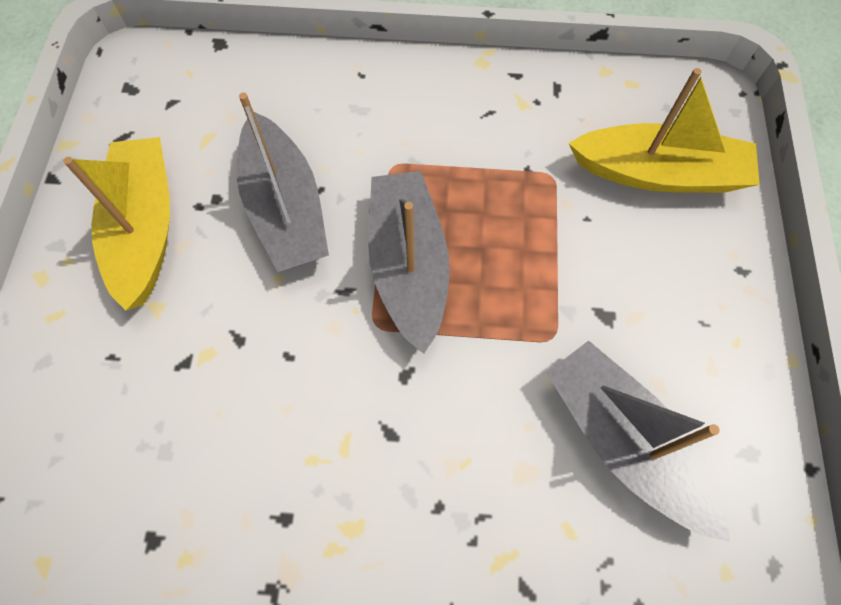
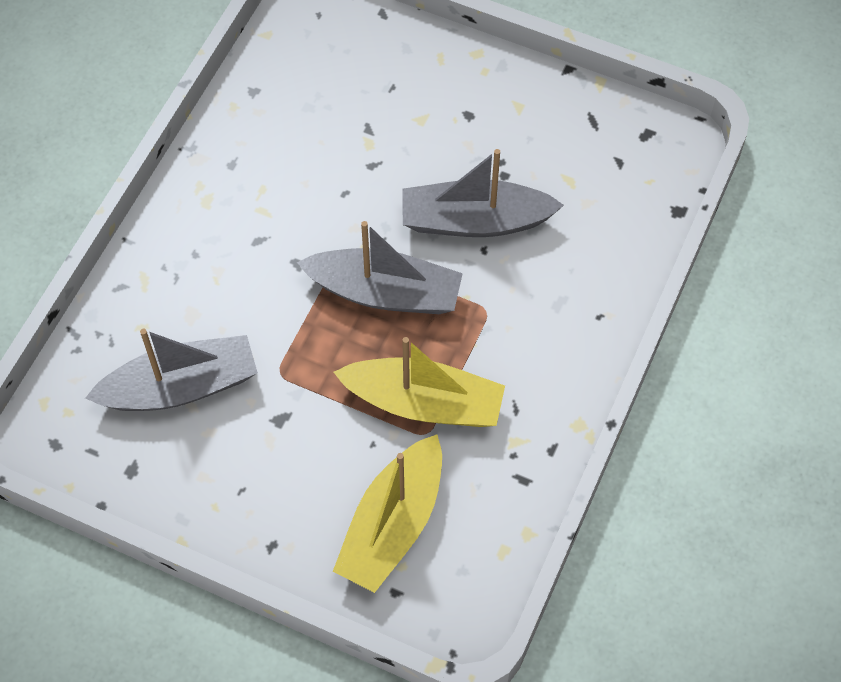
camera: 110 degrees right, 5 degrees down
(145, 229) = (493, 123): yellow boat -> yellow boat (424, 403)

